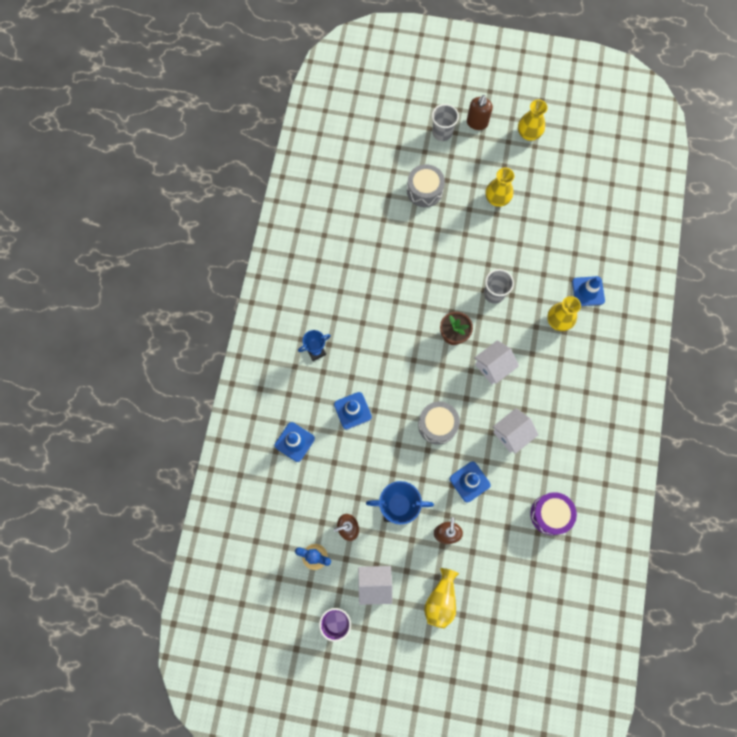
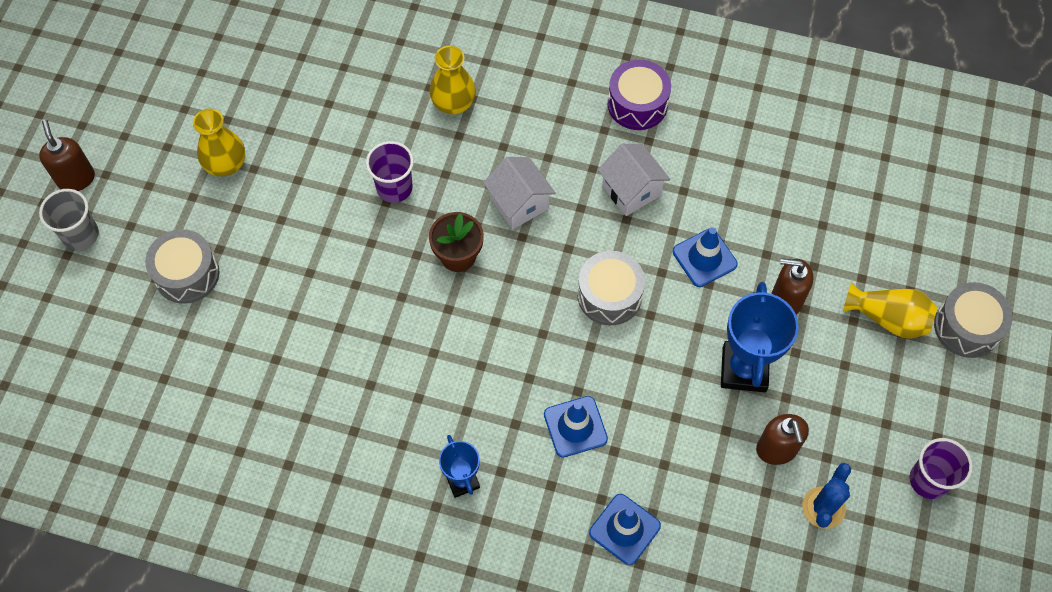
camera: 85 degrees left, 10 degrees down
(374, 584) = (867, 415): white house -> none
(440, 652) = (966, 327): none -> grey drum
(477, 123) = (76, 178): brown soap dispenser -> brown soap dispenser turned 135 degrees counterclockwise
(494, 293) = (394, 188): grey cup -> purple cup
(528, 133) = (116, 104): yellow vase -> none
(550, 514) = (758, 153): purple drum -> purple drum (637, 104)
(588, 291) = (410, 58): blue traffic cone -> none

